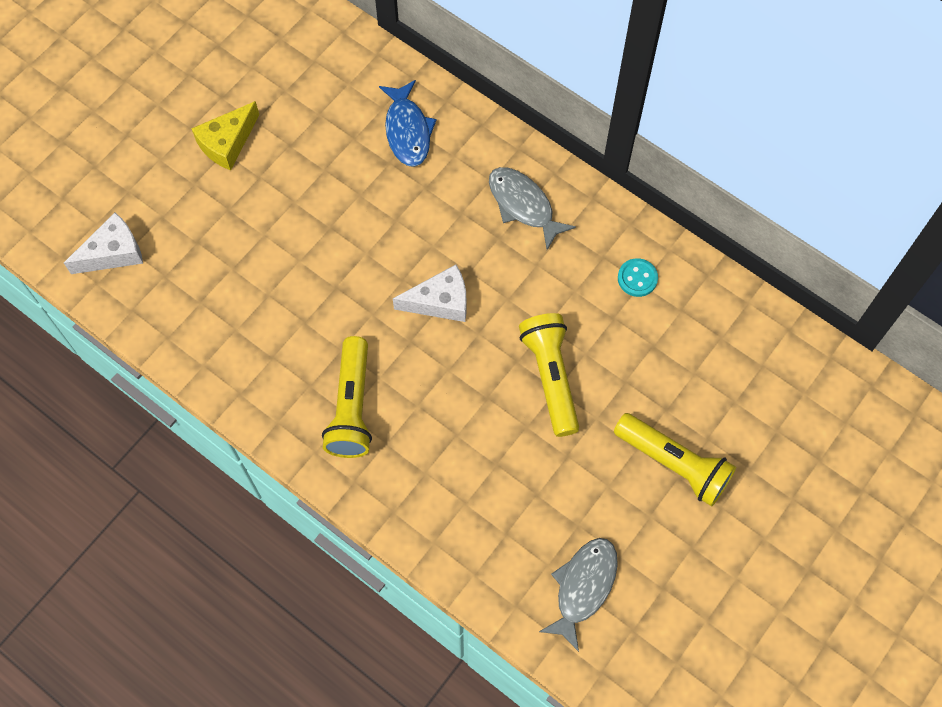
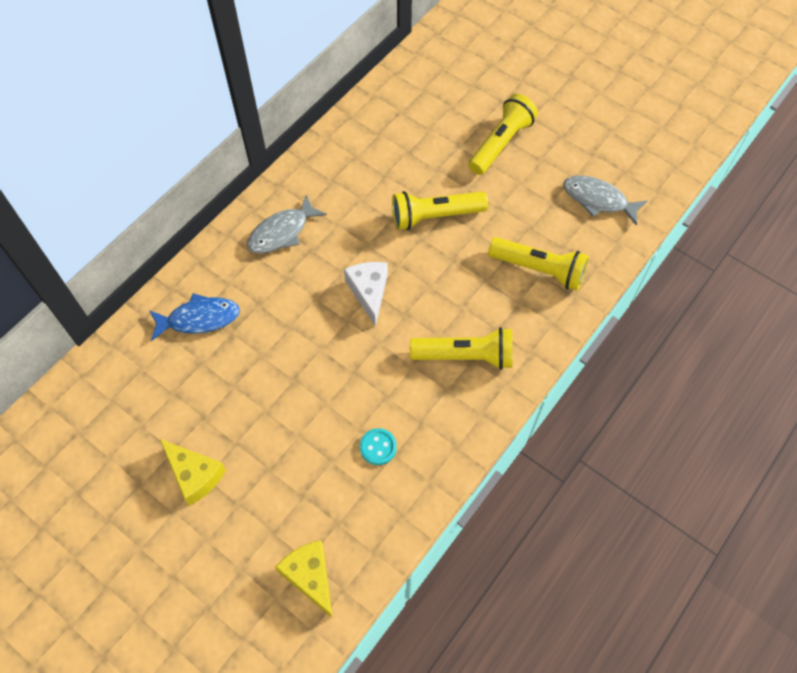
camera: 90 degrees left, 5 degrees down
(113, 253) = (310, 576): white cheese -> yellow cheese
(471, 500) = (539, 270): none -> yellow flashlight
(637, 278) = (351, 159): turquoise button -> turquoise button (378, 447)

